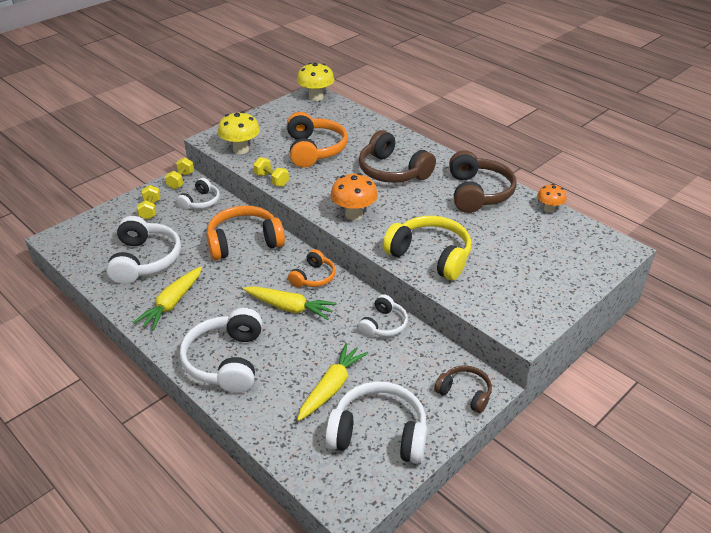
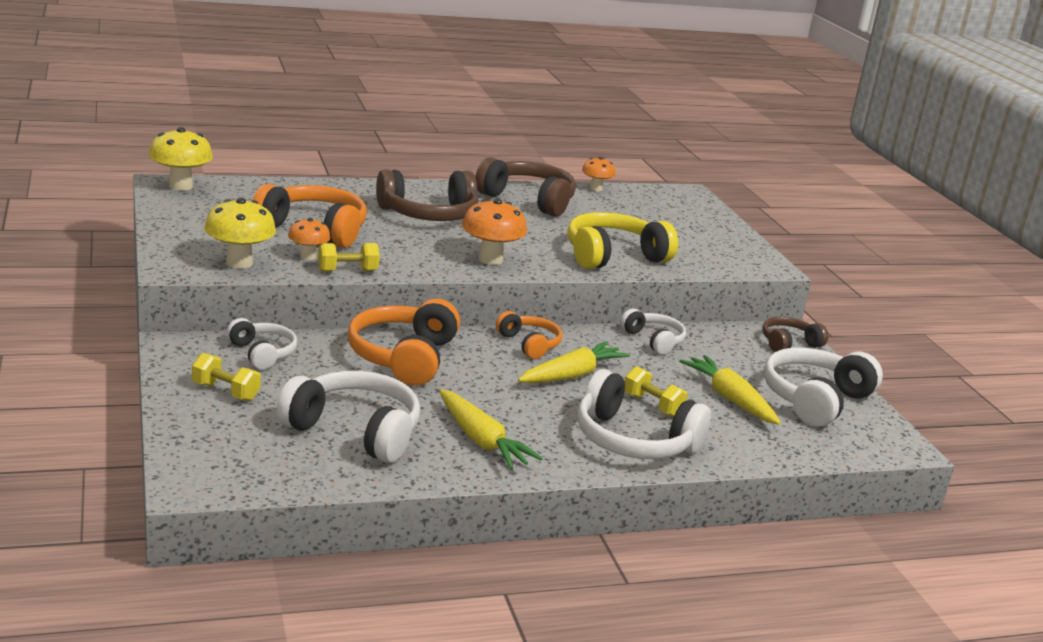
camera: 65 degrees left, 15 degrees down
(181, 180) = (180, 349): yellow dumbbell -> yellow dumbbell (652, 405)
(275, 162) = (308, 256): none -> orange mushroom

